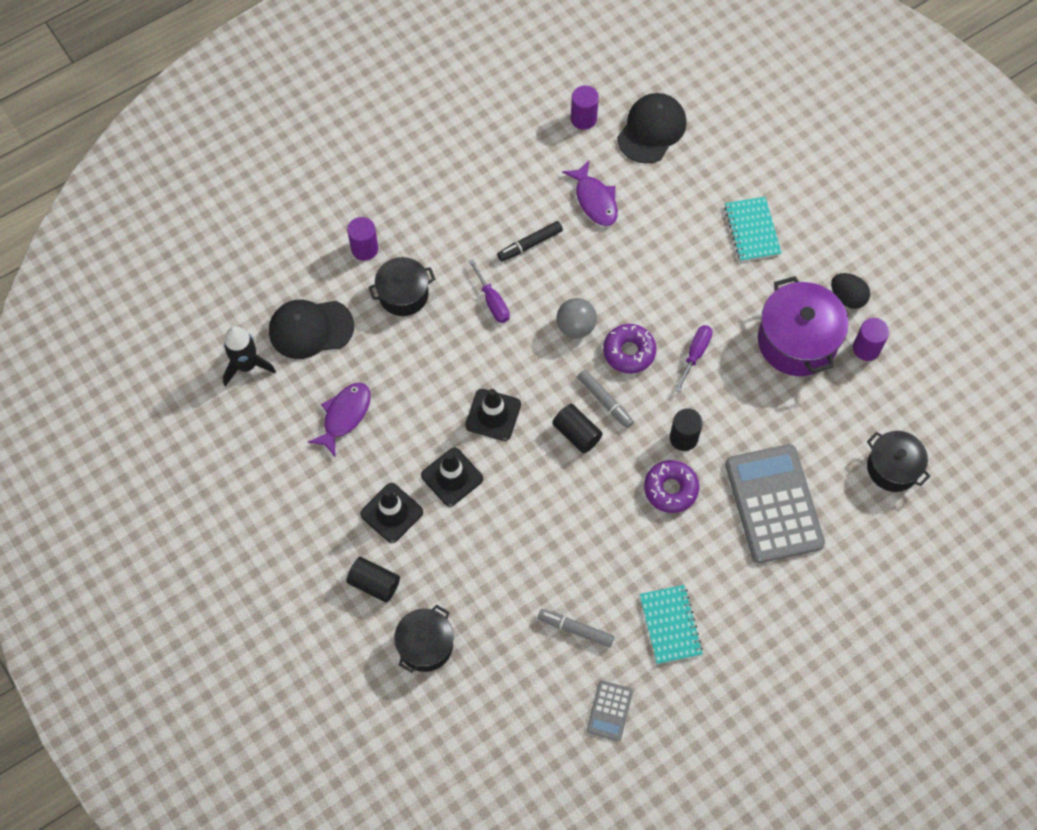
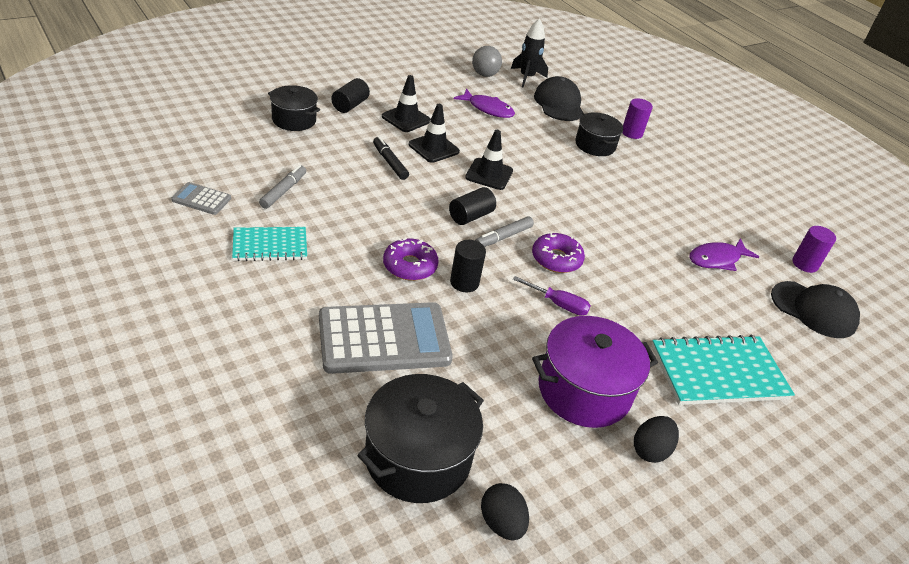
camera: 85 degrees right, 25 degrees down
(492, 301) = (596, 187): purple screwdriver -> none
(530, 244) = (658, 214): black marker -> black marker (390, 163)
(576, 327) = (578, 230): grey ball -> grey ball (484, 74)
(752, 230) = (718, 372): turquoise notebook -> turquoise notebook, size x1.59
(866, 348) = (582, 458): purple cylinder -> none
(892, 468) = (418, 458): black pot -> black pot, size x1.57
(935, 408) = (501, 523): none -> black egg

